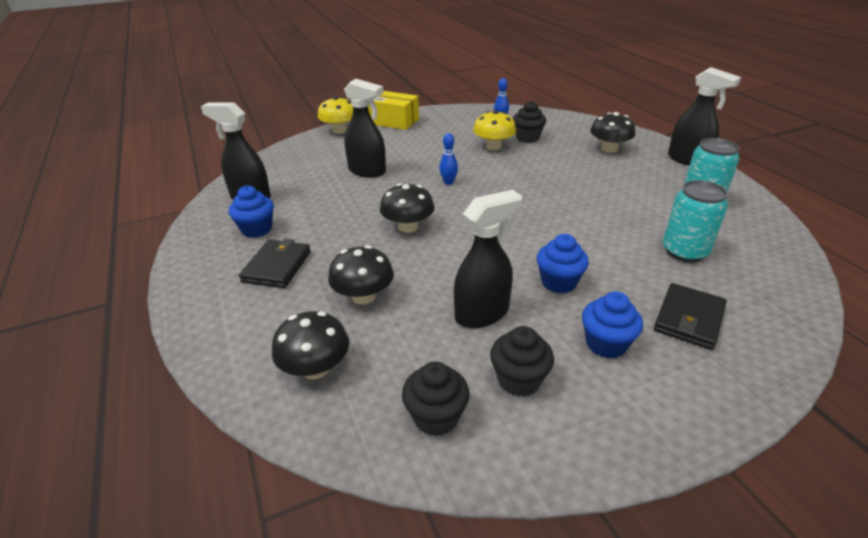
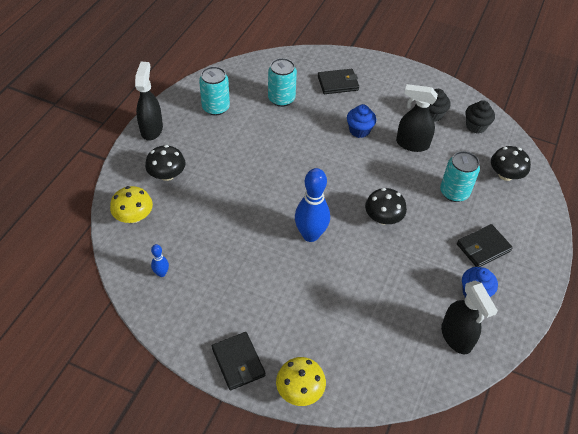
camera: 135 degrees left, 15 degrees up
(363, 296) = (454, 192): black mushroom -> turquoise can
(367, 171) = (346, 297): black spray bottle -> none
(392, 121) = (238, 362): yellow box -> black wallet
(448, 182) = (310, 235): blue bowling pin -> blue bowling pin, size x2.11
(493, 146) = (225, 245): yellow mushroom -> yellow mushroom (134, 216)
(527, 138) = (187, 232): black cupcake -> none
(606, 344) = (383, 100): blue cupcake -> none

